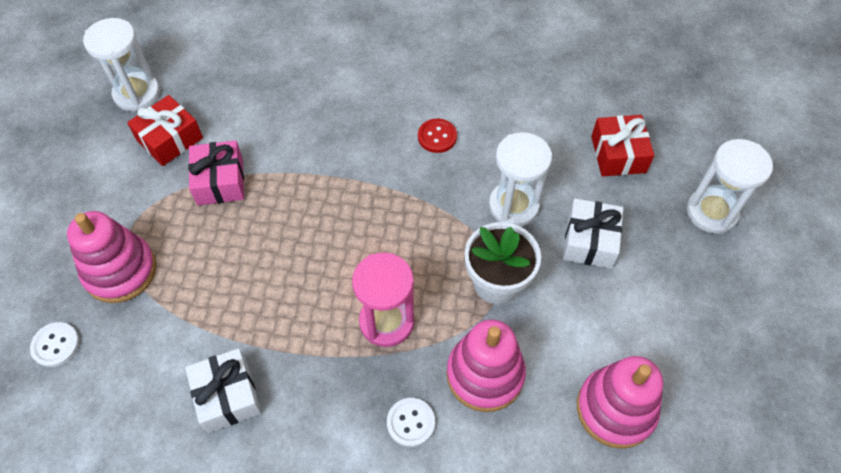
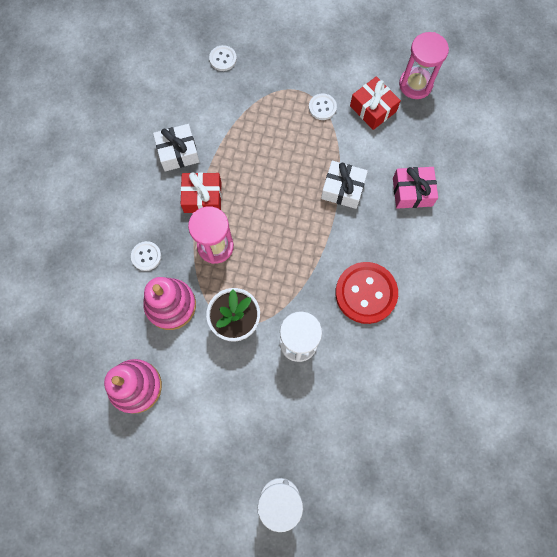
camera: 95 degrees right, 15 degrees up
(120, 271) = (269, 88): pink stacking toy -> none
(137, 94) = (415, 84): white hourglass -> pink hourglass
(162, 199) = (322, 107): none -> white button
(220, 181) = (334, 142): pink gift -> pink gift (412, 192)
(437, 137) = (366, 293): red button -> red button, size x2.03
(589, 241) = (263, 394): white gift -> white gift (342, 189)
(618, 154) = (341, 434): red gift -> red gift (202, 197)

